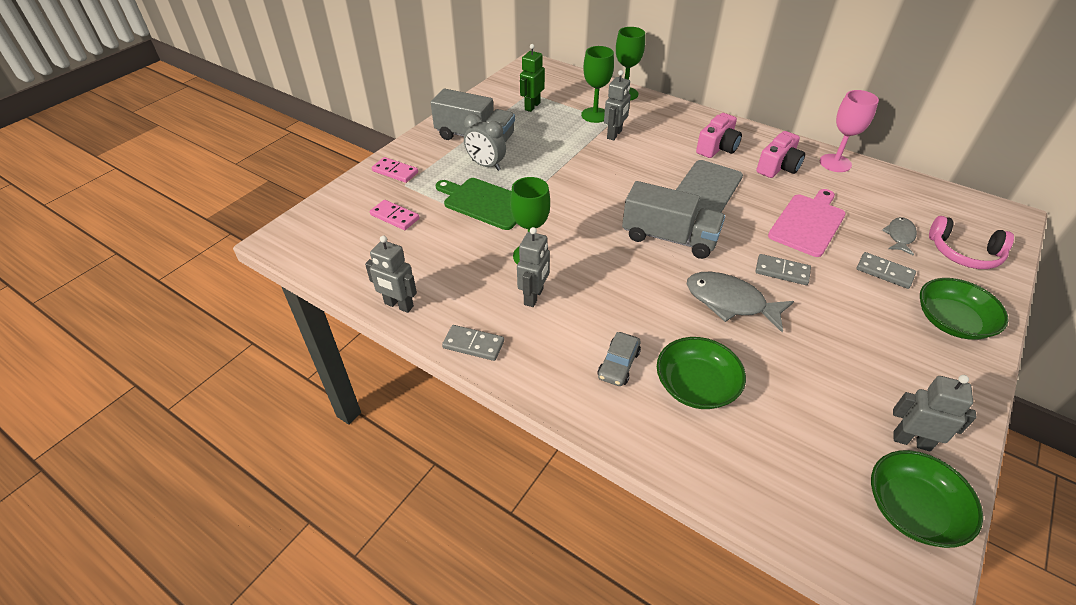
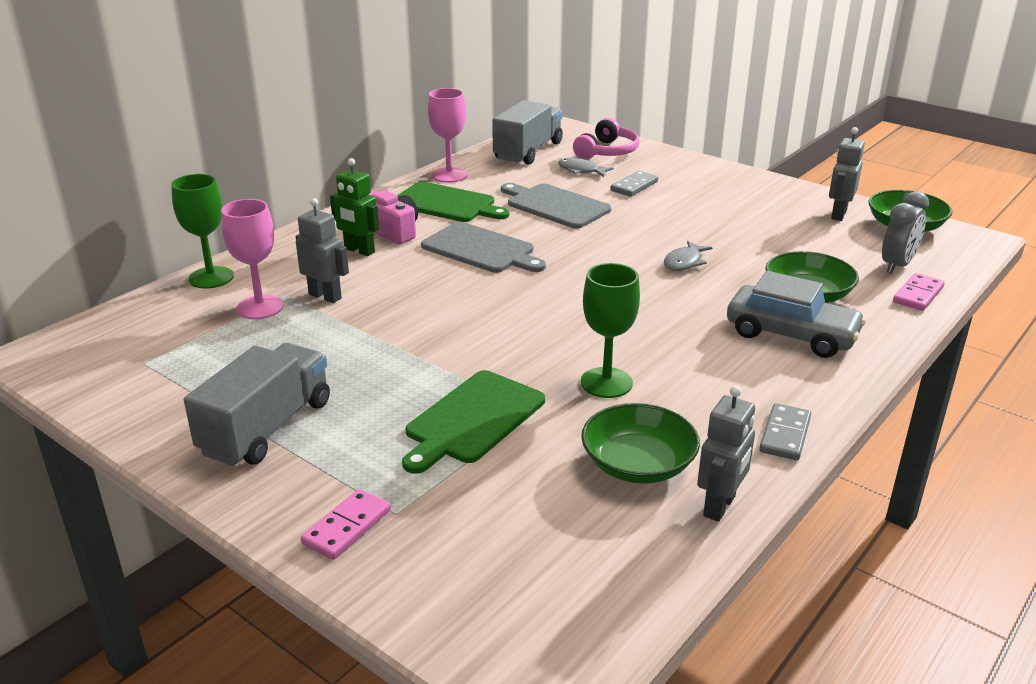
camera: 85 degrees left, 15 degrees down
(394, 217) = (494, 521): pink domino -> pink domino (918, 295)
(486, 165) = (364, 417): grey clock -> grey clock (897, 265)
(532, 106) = (194, 363): green robot -> green robot (359, 251)
(534, 297) = (688, 384): grey robot -> none
(595, 115) = (260, 307): green goblet -> pink goblet
(618, 364) = (791, 334): grey car -> grey car, size x1.80
(669, 238) = (574, 282): grey truck -> grey truck (528, 151)
(730, 302) = (684, 262): grey fish -> grey fish, size x0.59
(778, 167) = (446, 204): pink camera -> green cutting board
(782, 271) = (634, 230): grey domino -> none
(808, 223) = (555, 205): pink cutting board -> grey cutting board
(952, 321) = (697, 174): green bowl -> green bowl (638, 464)

